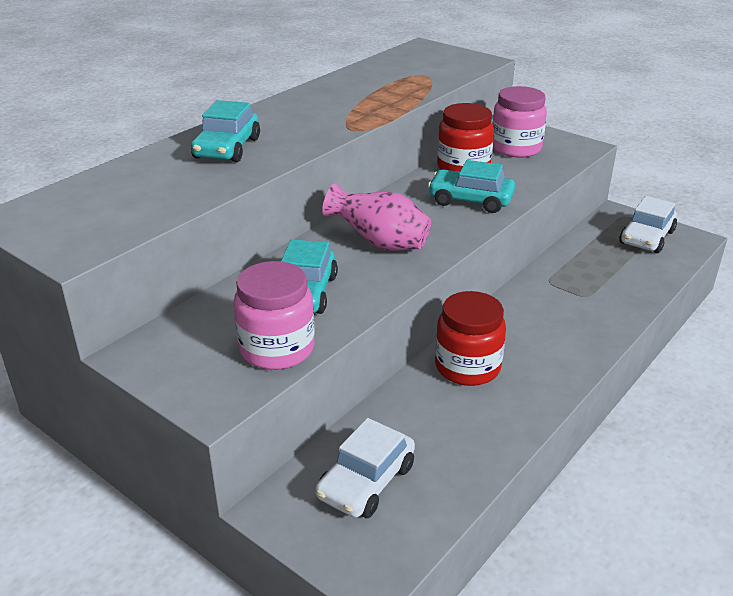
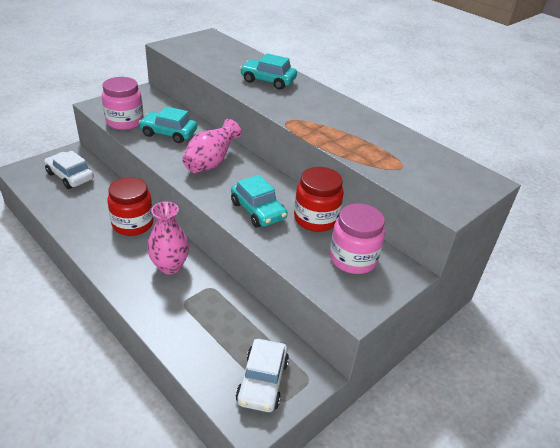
camera: 95 degrees right, 5 degrees up
(470, 200) = (258, 211): turquoise car -> turquoise car turned 120 degrees clockwise
(534, 316) = (170, 266): none -> pink vase
(646, 237) = (262, 381): white car -> white car turned 120 degrees counterclockwise

